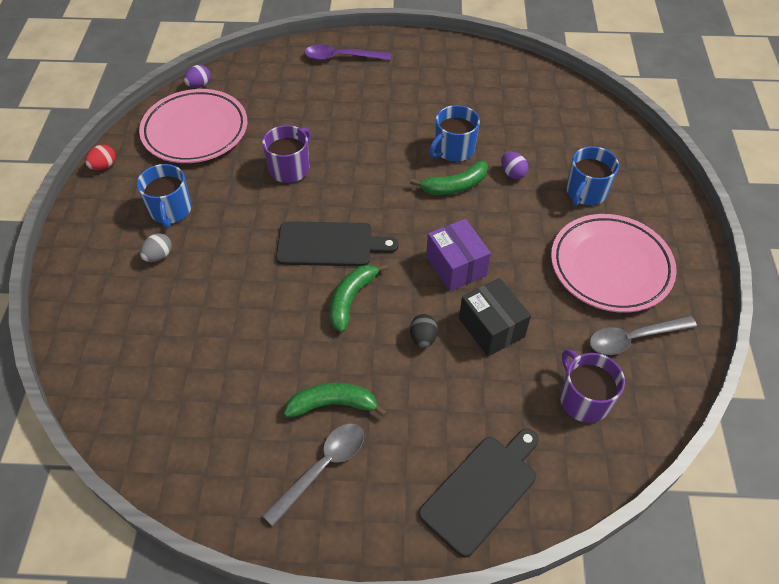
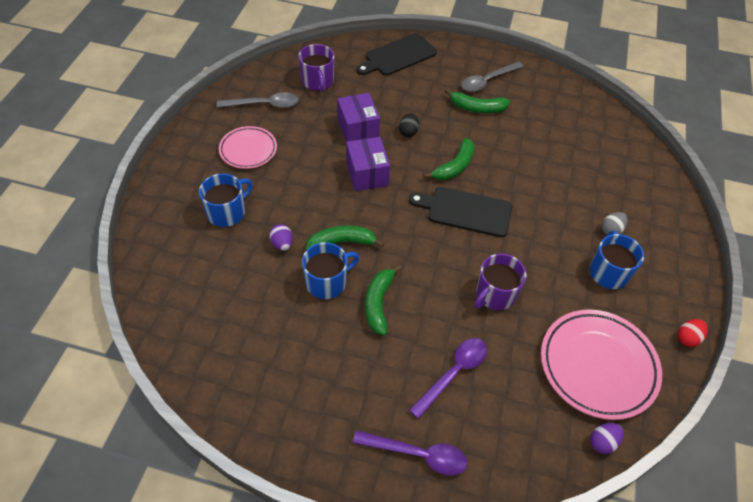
camera: 170 degrees left, 0 degrees up
(321, 105) = (453, 373): none -> purple spoon
(399, 142) = (379, 303): none -> green banana
(491, 327) = (358, 129): black box -> purple box
(610, 267) = (248, 150): pink plate -> pink plate, size x0.60

